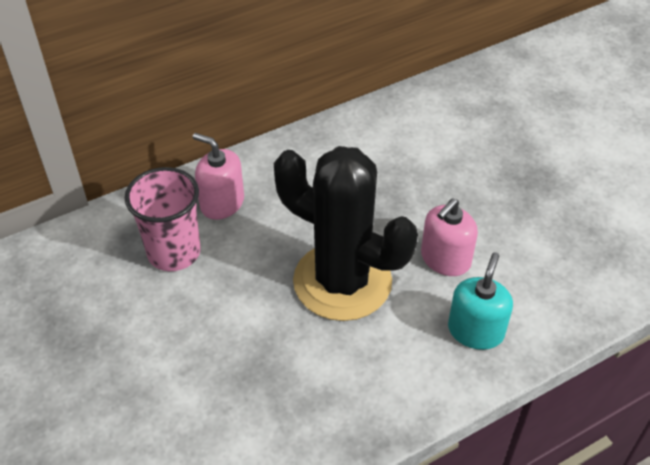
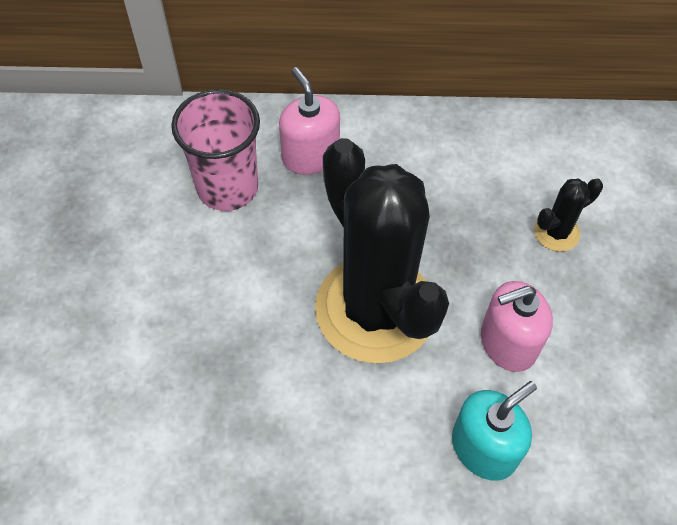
camera: 30 degrees right, 10 degrees up
(428, 176) = (556, 232): none -> black cactus

